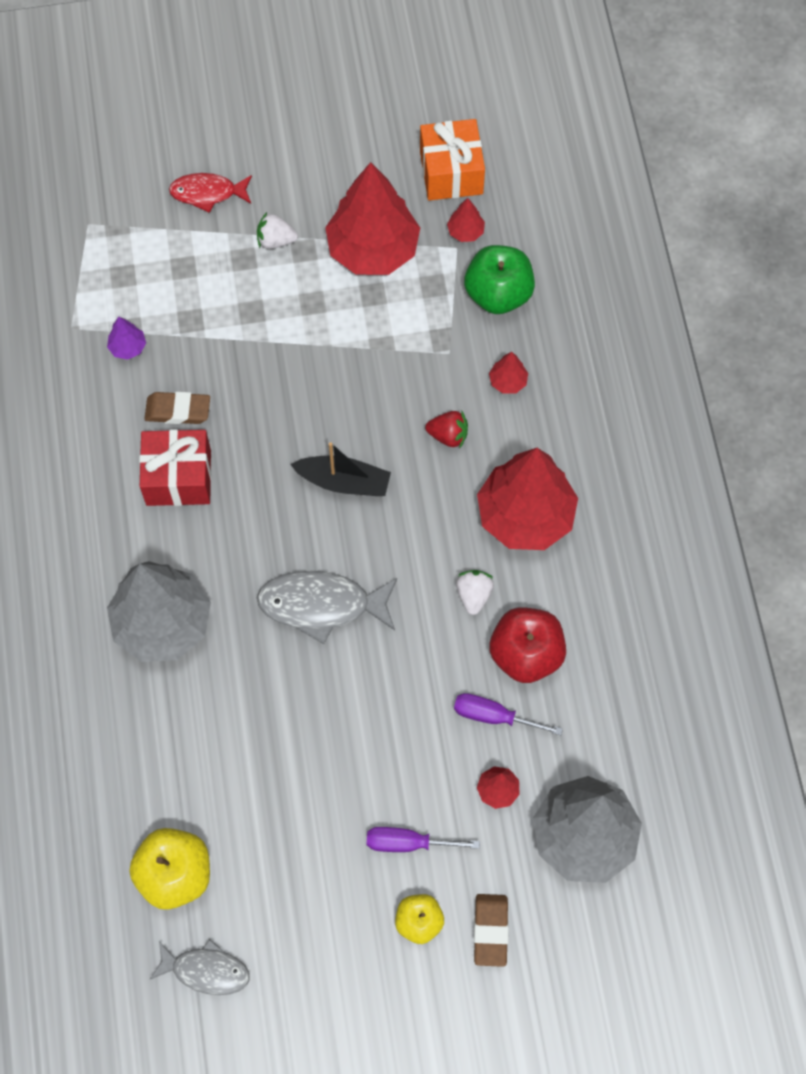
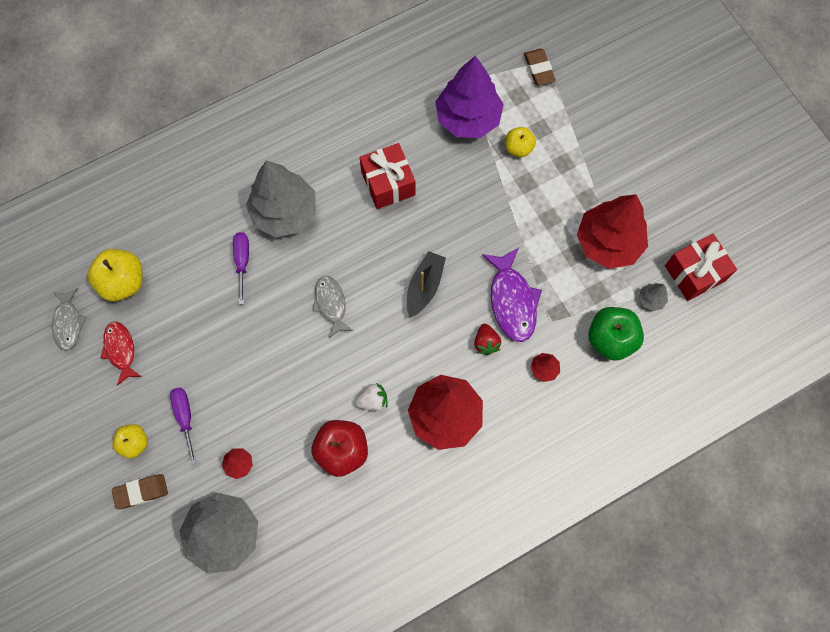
camera: 70 degrees right, 5 degrees up
(128, 347) = (468, 118): purple tree -> purple tree, size x2.47
(178, 411) = (435, 165): brown eraser -> brown eraser (538, 69)
(199, 303) = (518, 148): none -> yellow apple
(207, 193) = (603, 122): red fish -> red fish (121, 350)
(276, 240) = (586, 178): white strawberry -> none
(321, 605) = (331, 304): grey fish -> grey fish, size x0.65
(344, 482) = (424, 286): black boat -> black boat turned 150 degrees counterclockwise
(405, 386) = (512, 301): none -> purple fish
(451, 172) = (694, 273): orange gift -> red gift
(465, 232) = (651, 299): red tree -> grey tree
(493, 716) = (290, 443): purple screwdriver -> purple screwdriver (242, 262)

